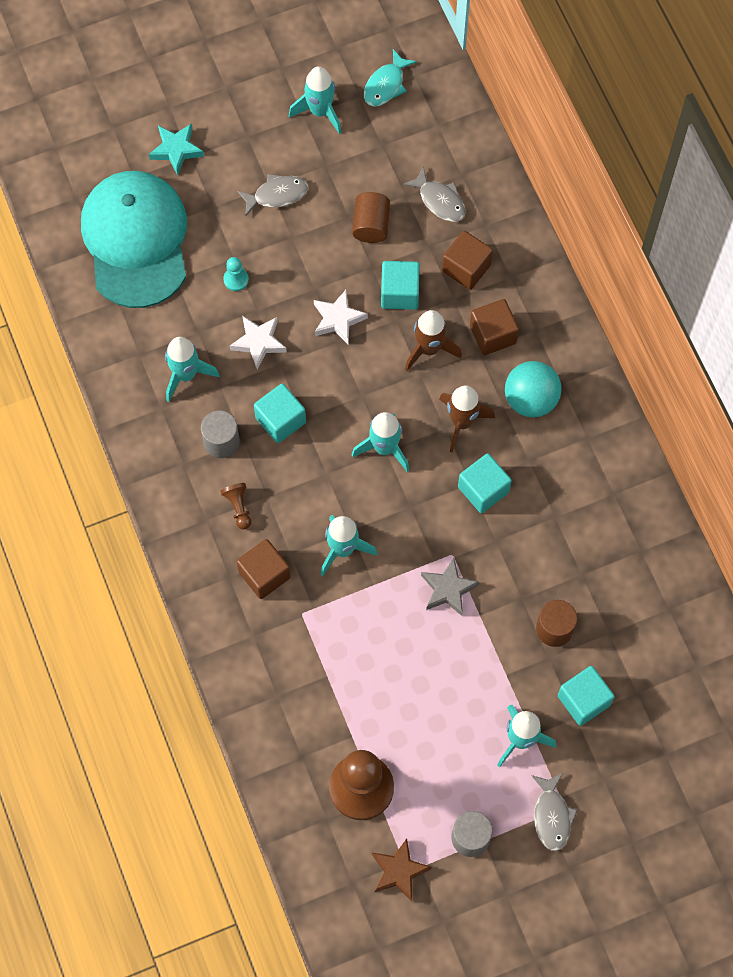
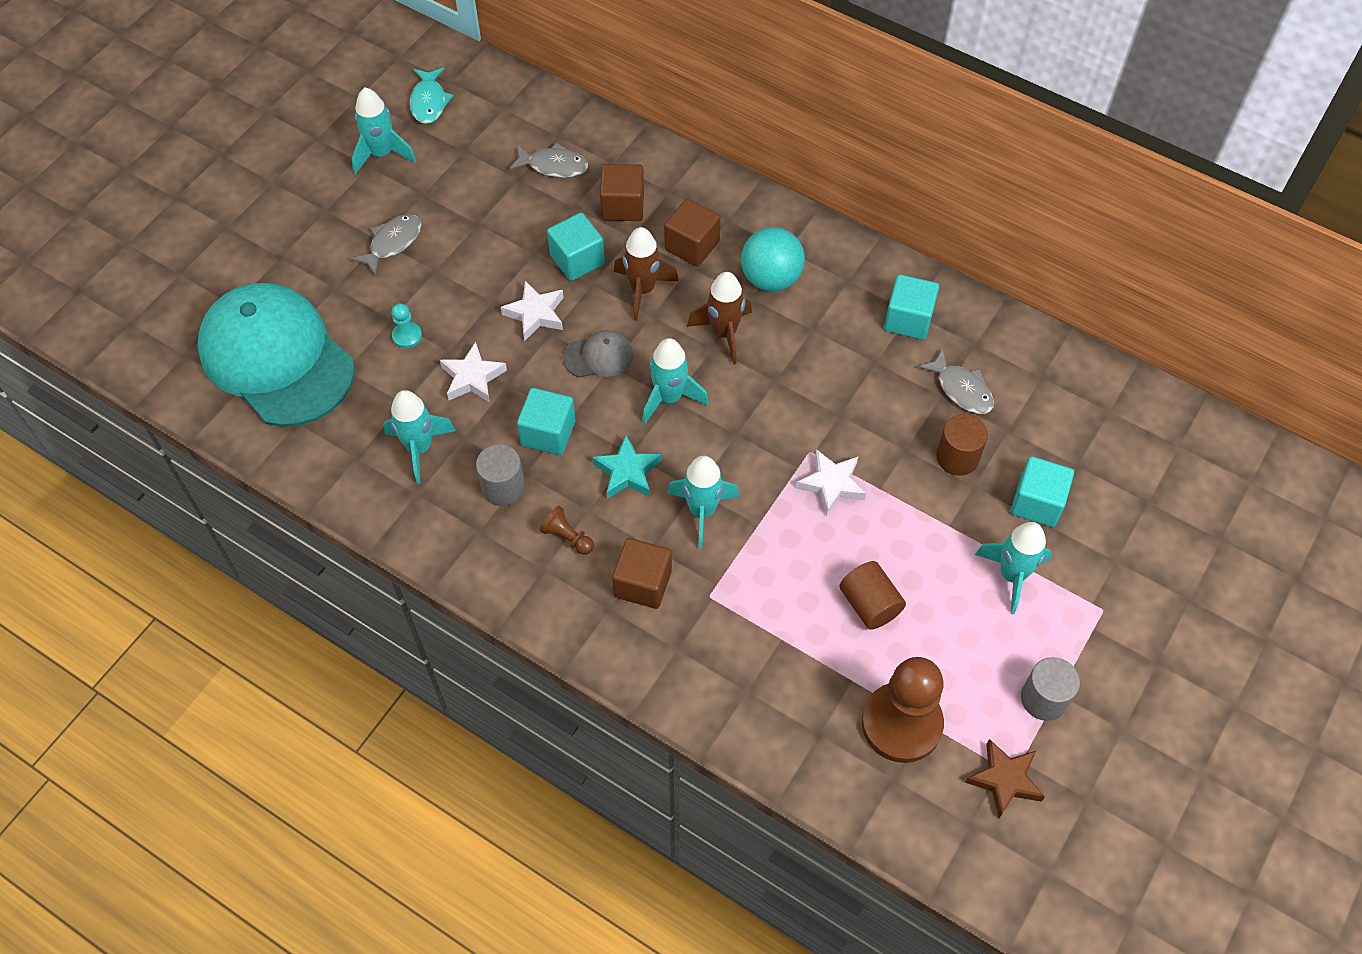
camera: 35 degrees left, 10 degrees down
(176, 150) = (261, 259): turquoise star -> turquoise star (627, 472)
(358, 382) = (598, 356): none -> grey cap
(371, 225) = (504, 219): brown cylinder -> brown cylinder (869, 604)
(448, 589) = (831, 484): grey star -> white star
(483, 489) = (791, 378): turquoise cube -> turquoise cube (908, 319)
(552, 816) = (1099, 626): grey fish -> grey fish (961, 389)

